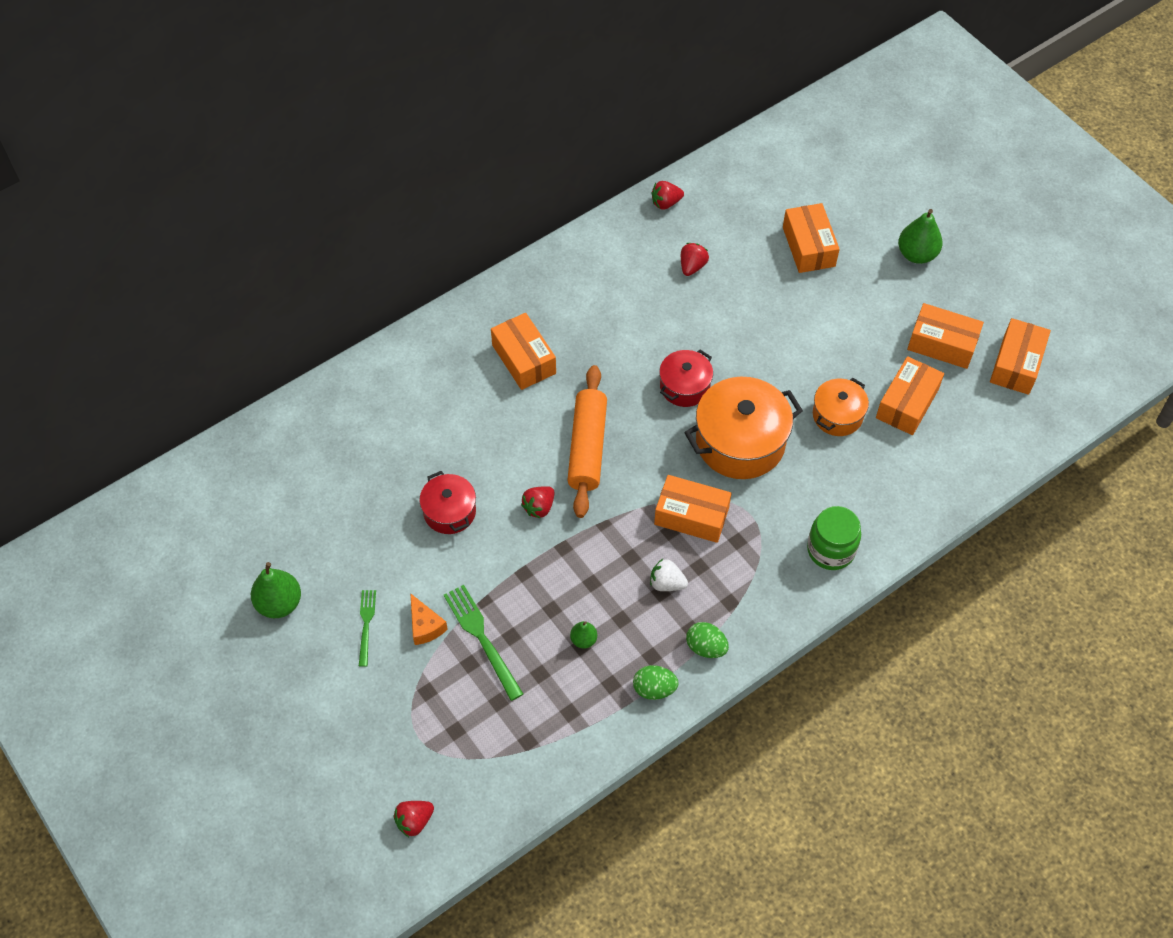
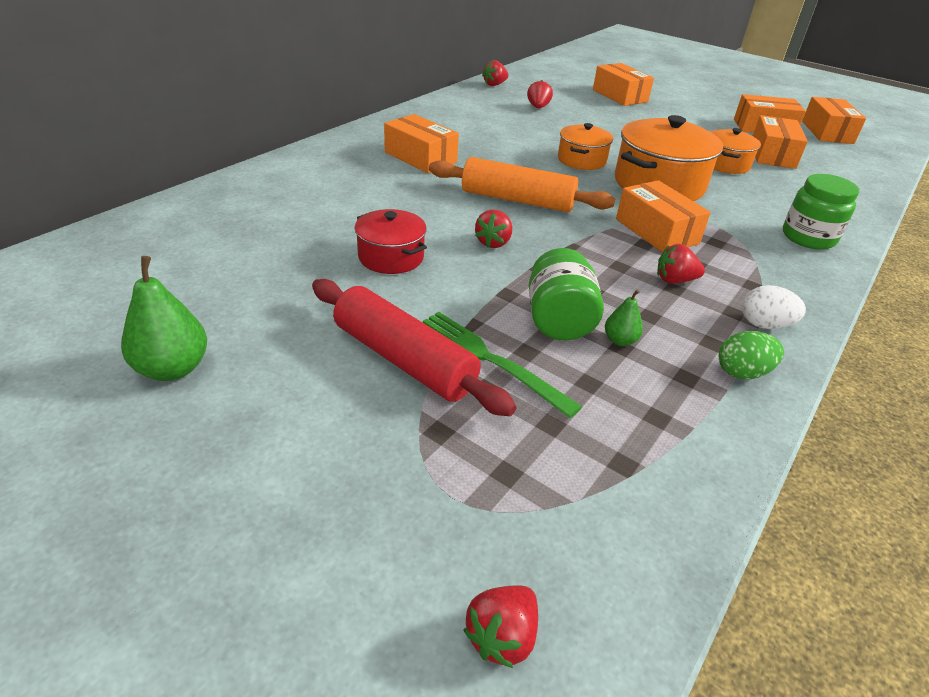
camera: 20 degrees left, 20 degrees down
(366, 623) = (316, 370): green fork -> none
(425, 626) = (404, 359): orange cheese -> red rolling pin
(548, 610) = (558, 320): none -> green jar
(587, 447) = (517, 200): orange rolling pin -> orange rolling pin turned 60 degrees counterclockwise
(666, 583) = (674, 280): white strawberry -> red strawberry
(684, 386) = (581, 160): red pot -> orange pot
(691, 516) = (656, 231): orange box -> orange box turned 60 degrees clockwise
(706, 647) = (764, 325): green egg -> white egg
(916, 254) = (700, 95): green pear -> none

